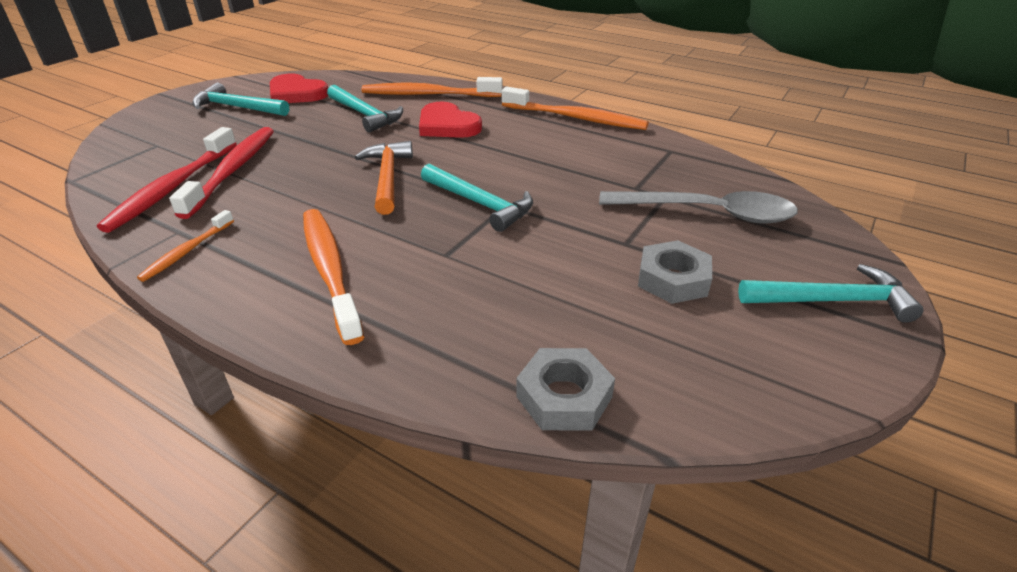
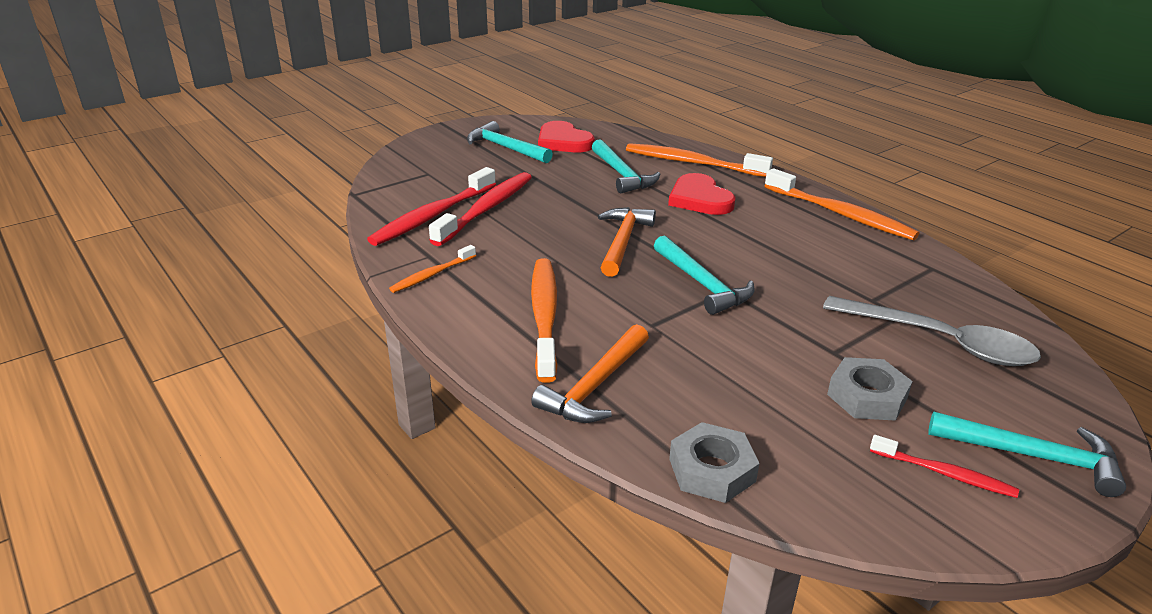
camera: 20 degrees right, 5 degrees down
(409, 334) = (595, 386): none -> orange hammer
(772, 337) = (944, 473): none -> red toothbrush

